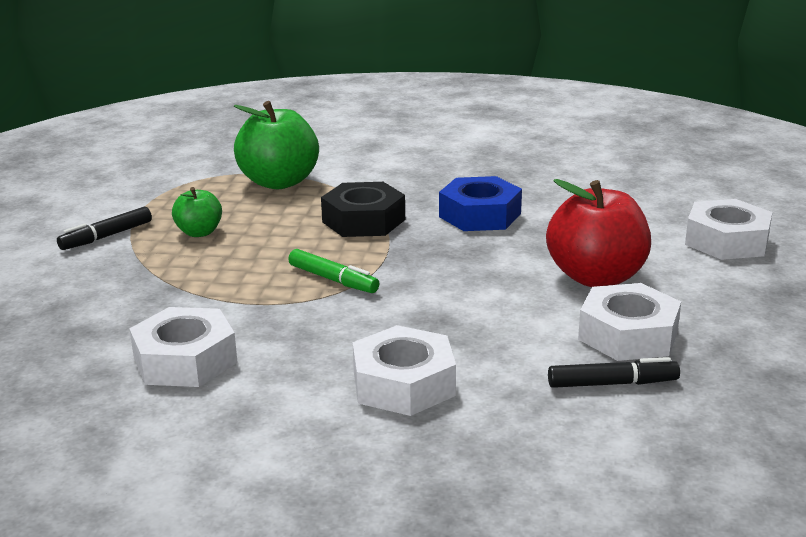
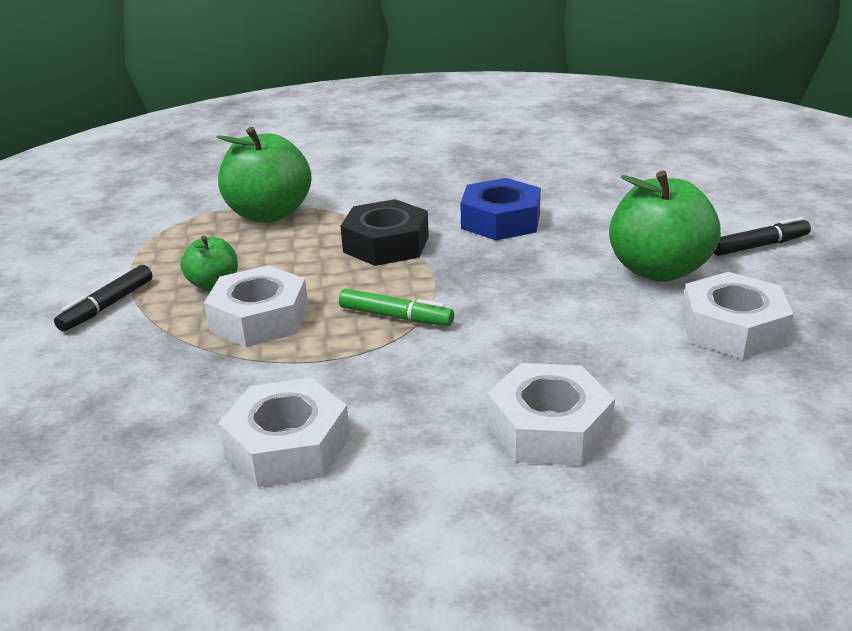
camera: 15 degrees left, 5 degrees up
(596, 277) = (658, 270): red apple -> green apple
(612, 384) = (756, 386): black marker -> black marker (759, 246)
(726, 241) = (750, 213): white nut -> white nut (259, 318)

